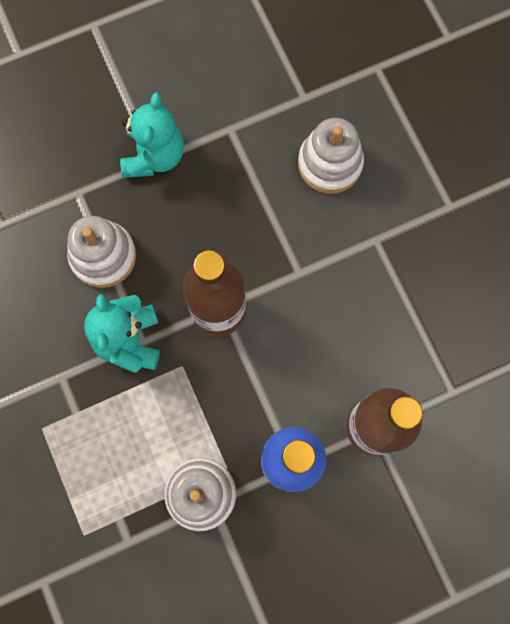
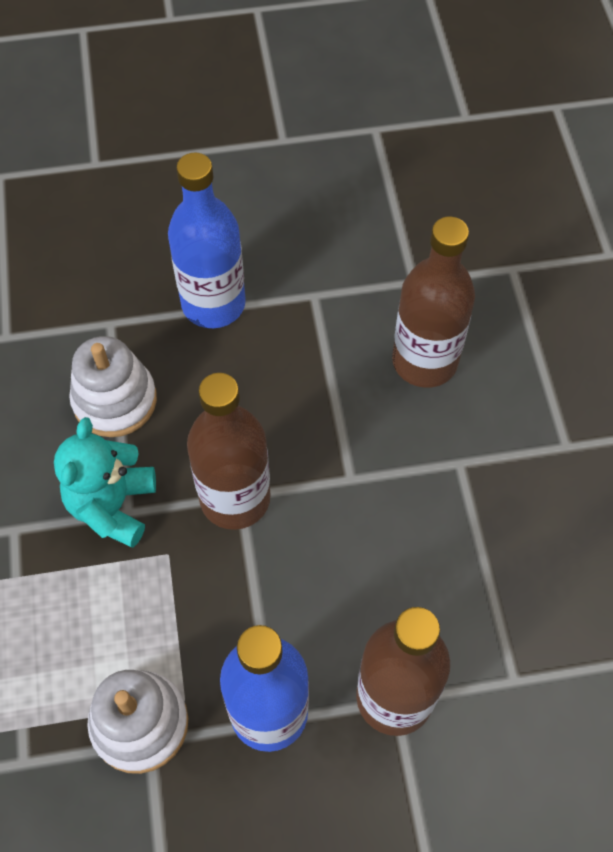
camera: 15 degrees right, 15 degrees down
(154, 156) = (213, 304): turquoise teddy bear -> blue bottle
(330, 164) = (424, 361): white stacking toy -> brown bottle

